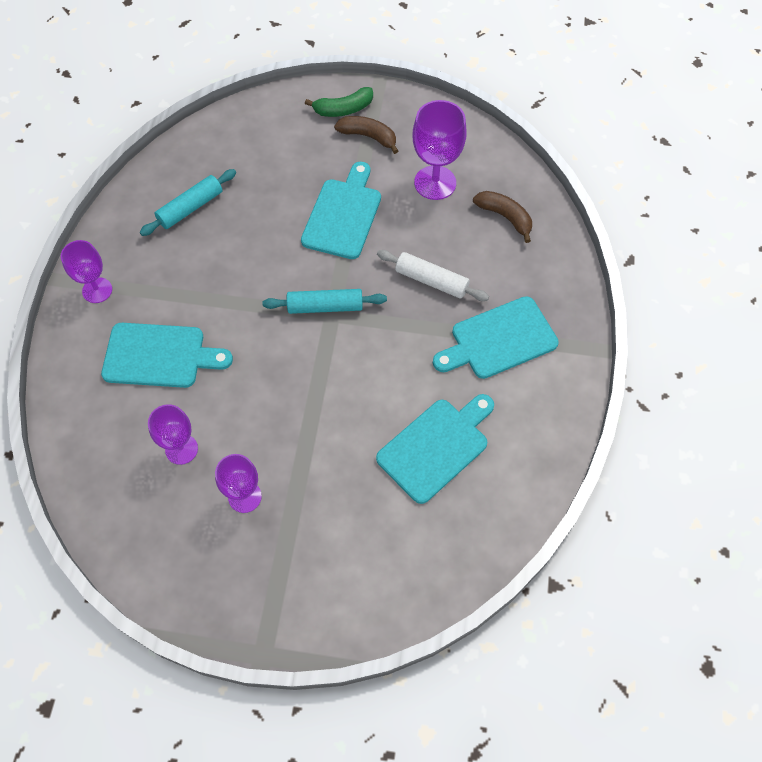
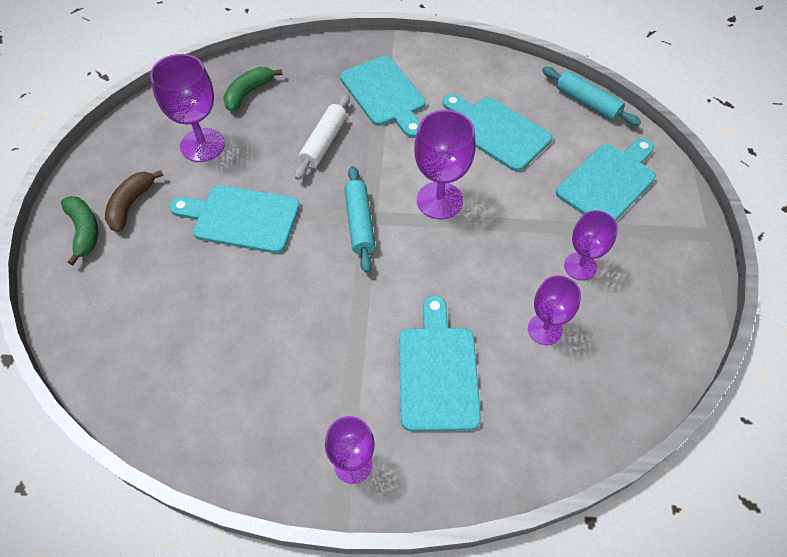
camera: 95 degrees left, 5 degrees down
(190, 208) = (224, 374): turquoise rolling pin -> turquoise rolling pin (587, 102)
(344, 378) = (439, 200): none -> purple goblet
(351, 553) = (608, 181): none -> turquoise cutting board
(505, 217) = (248, 93): brown banana -> green banana

